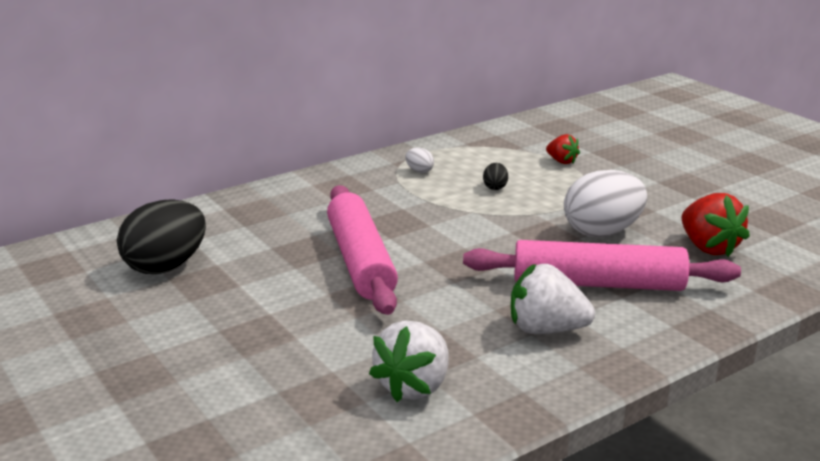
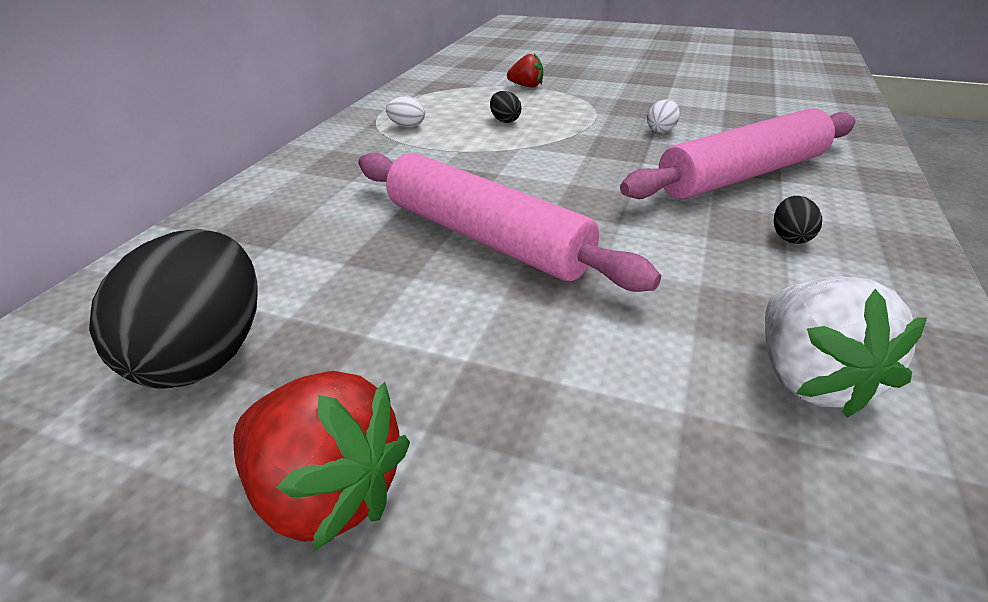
camera: 35 degrees left, 10 degrees up
(546, 329) = (790, 237): white strawberry -> black egg
(602, 232) = (661, 130): white egg -> white egg, size x0.42
(708, 247) = (757, 118): red strawberry -> red strawberry (326, 493)

